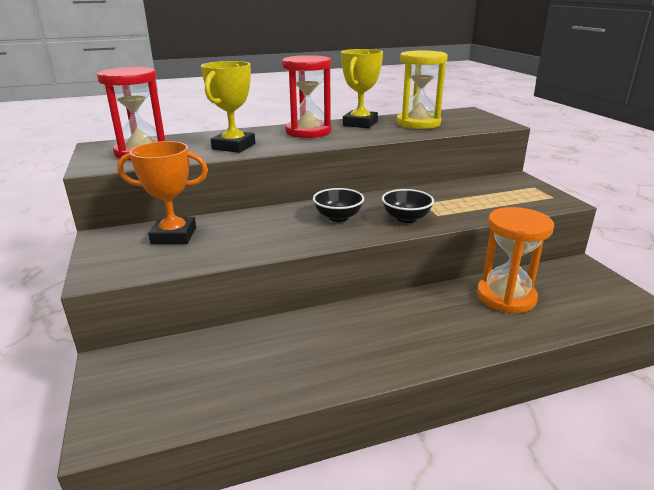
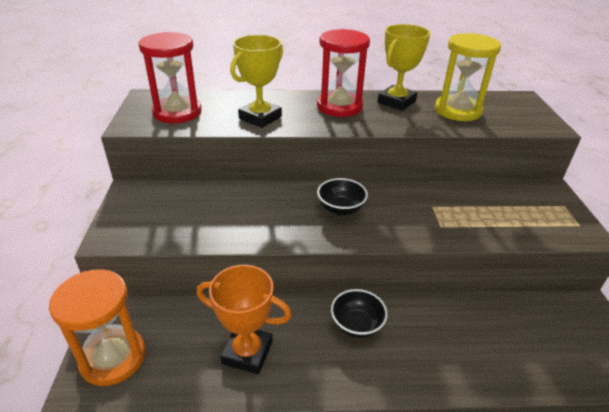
camera: 15 degrees right, 10 degrees up
(174, 236) = (187, 202): orange trophy -> orange trophy (247, 352)
(406, 218) = (406, 224): black bowl -> black bowl (356, 325)
(506, 297) = (486, 328): orange hourglass -> orange hourglass (113, 358)

